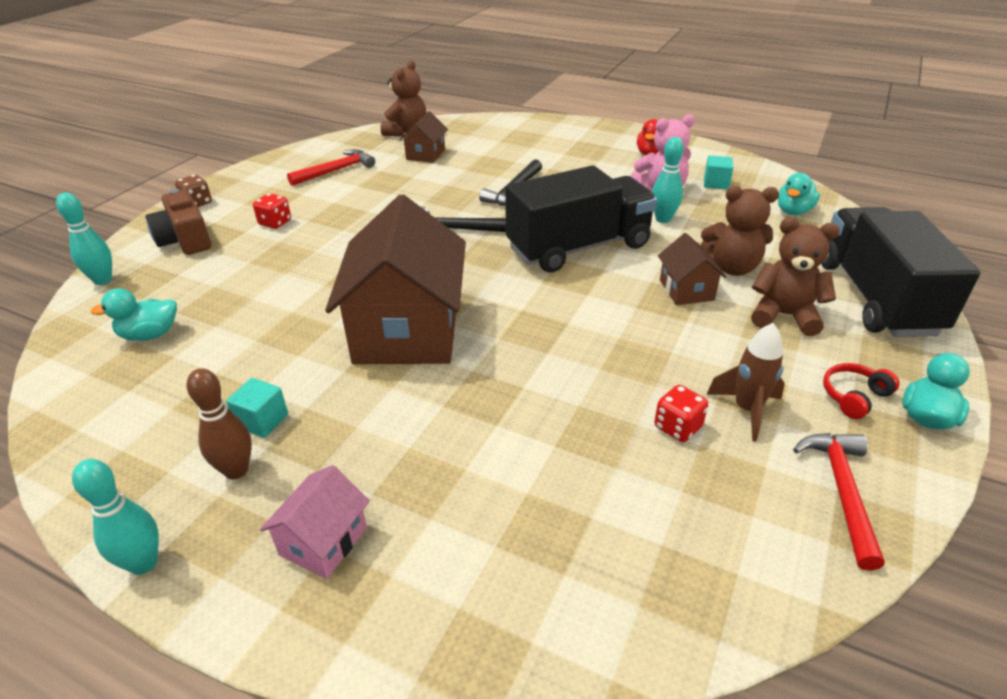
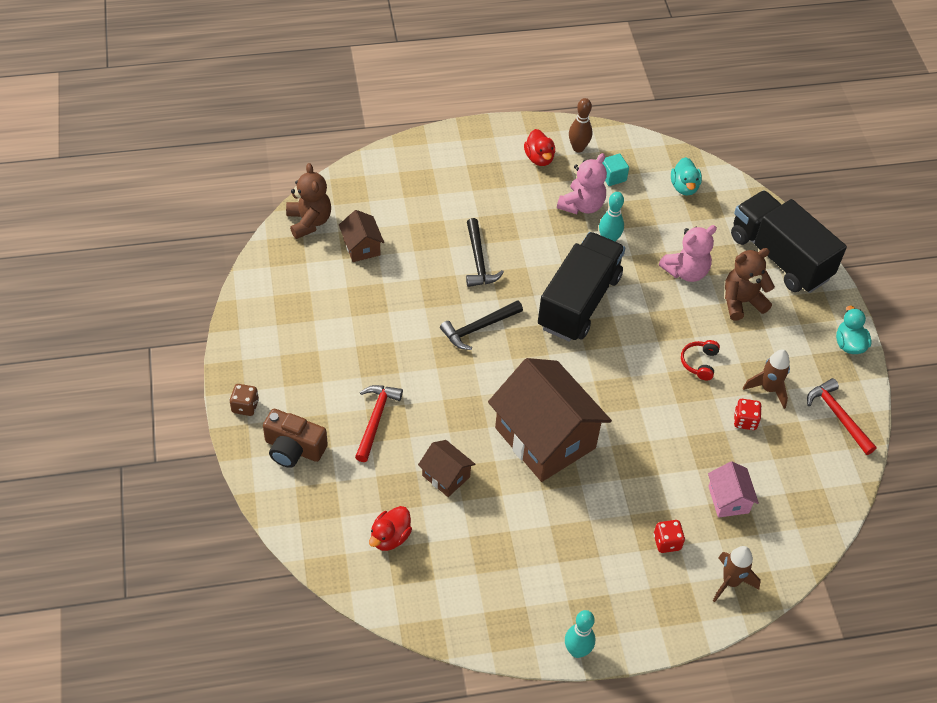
camera: 40 degrees left, 15 degrees up
(103, 280) = (288, 518): turquoise bowling pin -> none
(150, 335) = (390, 537): turquoise duck -> red duck
(236, 470) = (560, 582): brown bowling pin -> brown bowling pin (578, 148)
(262, 421) = (537, 548): turquoise cube -> none
(275, 223) = (339, 393): red dice -> red dice (667, 542)
(323, 541) = (644, 587): pink house -> pink house (728, 499)
(336, 170) = (310, 306): red hammer -> red hammer (375, 419)
(450, 616) = (730, 582): none -> brown rocket
(686, 290) = (675, 308): brown house -> brown house (446, 476)
(732, 268) = (686, 271): brown teddy bear -> pink teddy bear
(854, 396) = (811, 349): red headphones -> red headphones (699, 363)

